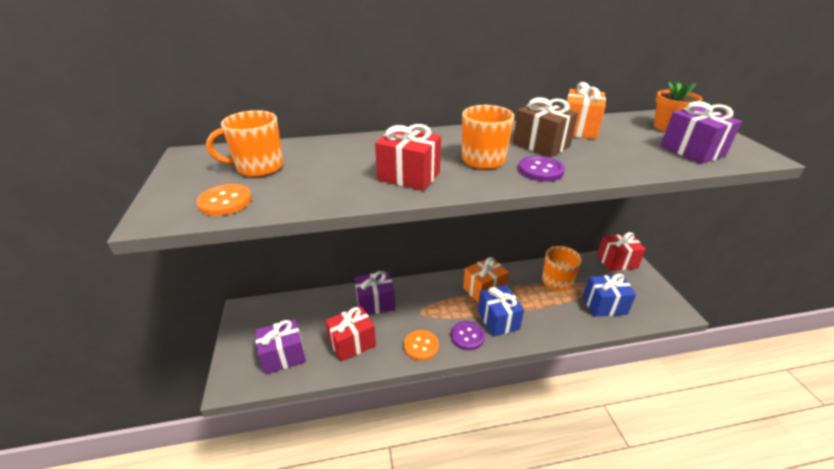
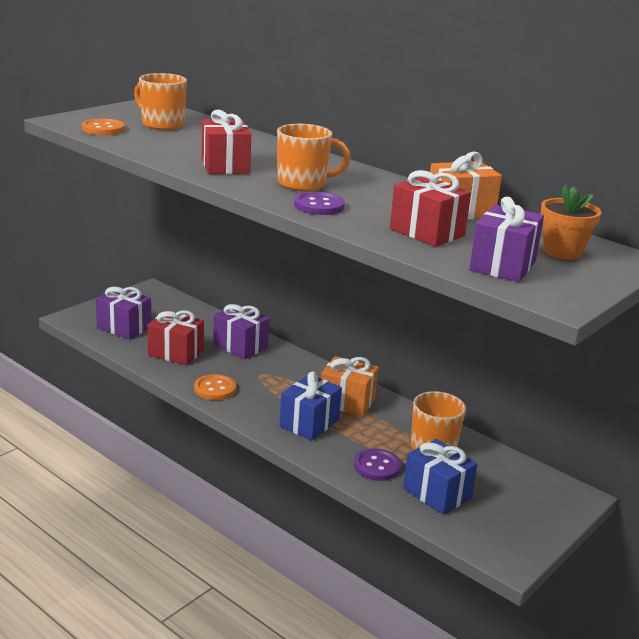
camera: 50 degrees right, 10 degrees down
(467, 336) = (260, 411): purple button -> purple button (377, 466)
(541, 145) = (381, 200): brown gift -> none
(617, 261) = (551, 489): red gift -> red gift (427, 232)

